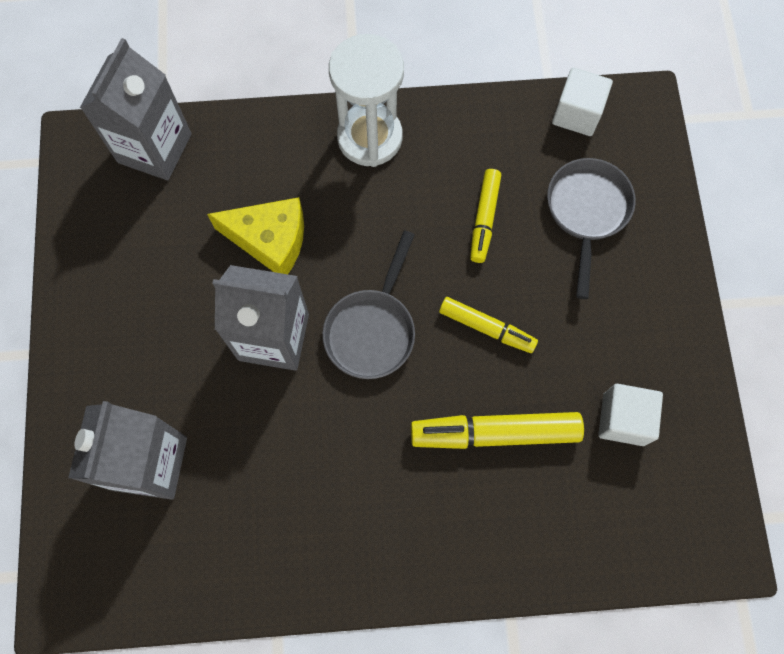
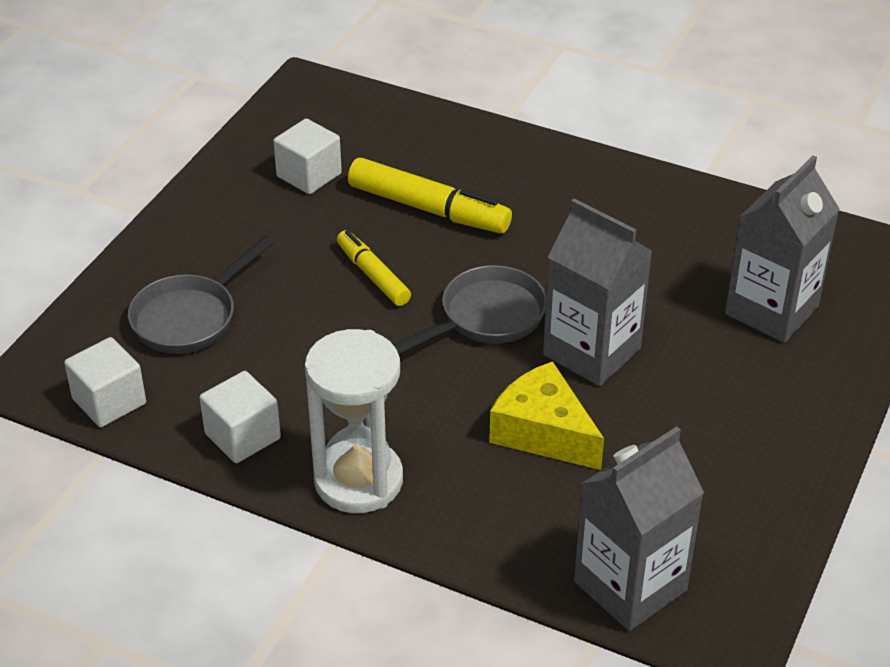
camera: 150 degrees left, 30 degrees down
(469, 132) = (242, 436): none -> white cube
(484, 219) = (298, 354): yellow marker -> none

